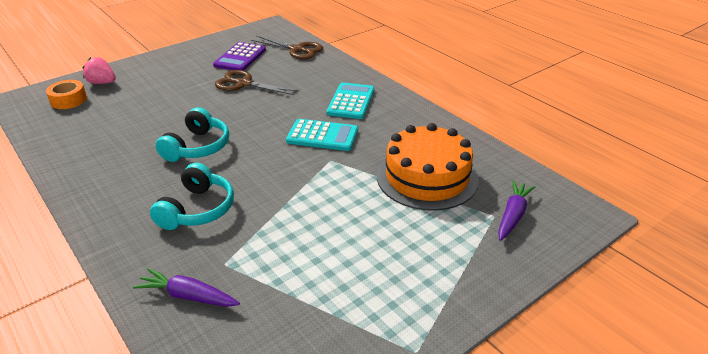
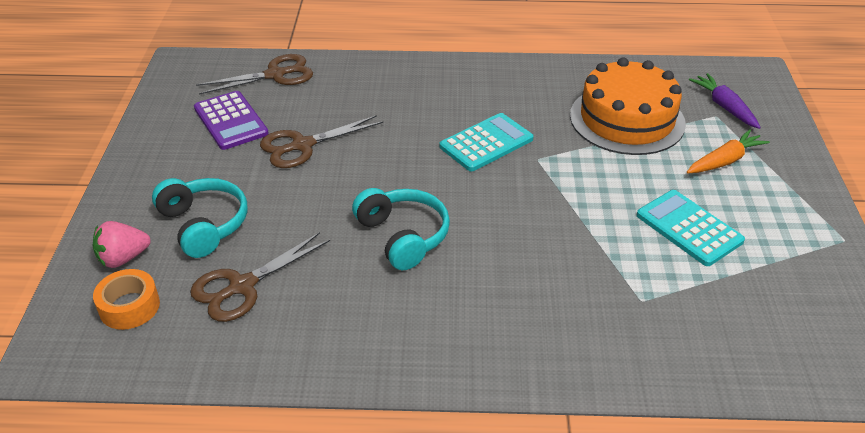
camera: 50 degrees left, 5 degrees up
(109, 120) = (242, 286): none -> brown scissors
(188, 296) = (670, 344): purple carrot -> none
(197, 209) = (530, 283): turquoise headphones -> turquoise headphones (204, 225)
(351, 101) = (442, 95): turquoise calculator -> turquoise calculator (689, 228)
(439, 242) = (724, 161): none -> orange carrot

